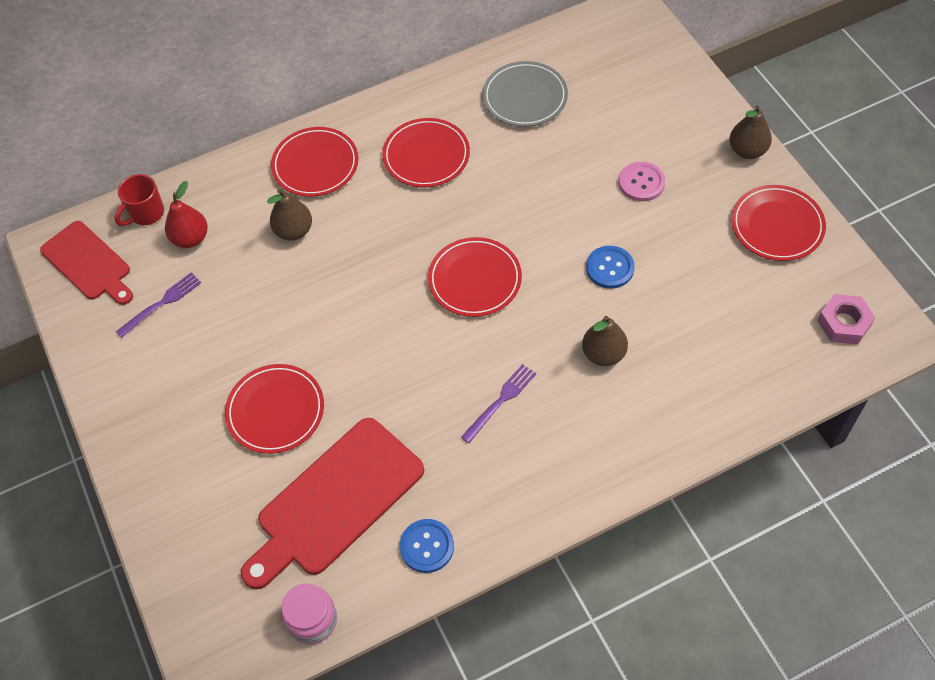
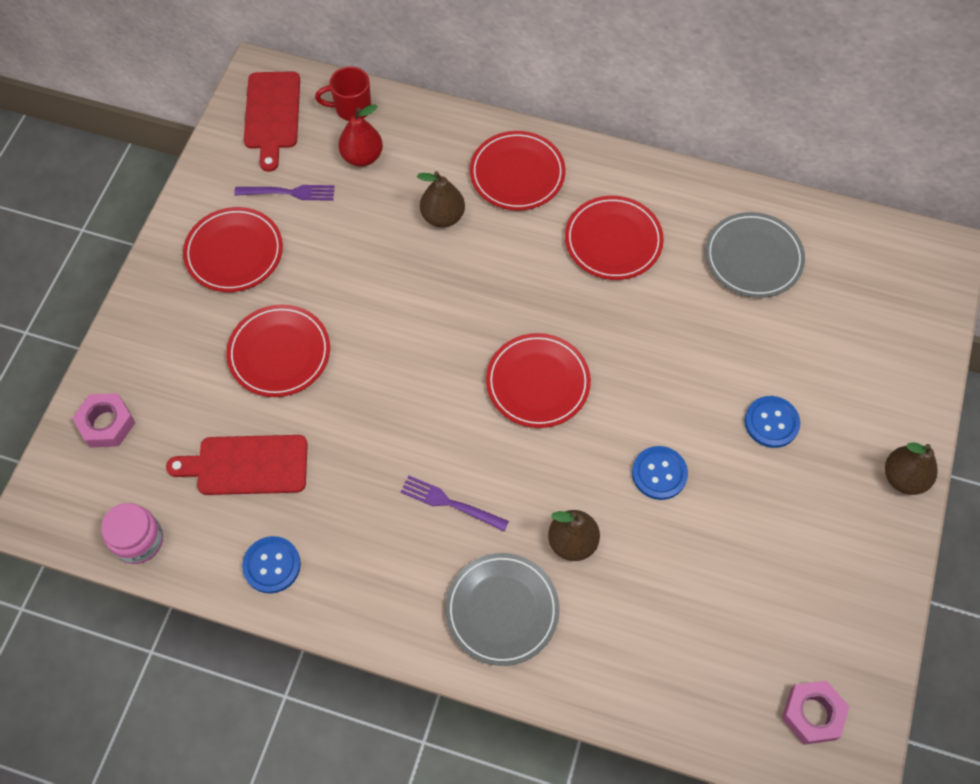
camera: 40 degrees right, 5 degrees up
(197, 568) = (106, 424): none -> pink nut
(335, 501) = (246, 465): red cutting board -> red cutting board, size x0.65
(501, 400) = (449, 503): purple fork -> purple fork turned 150 degrees counterclockwise
(607, 433) = (502, 610): none -> grey plate
(641, 183) = (771, 422): pink button -> blue button
(777, 226) = (852, 571): red plate -> red plate (234, 252)

